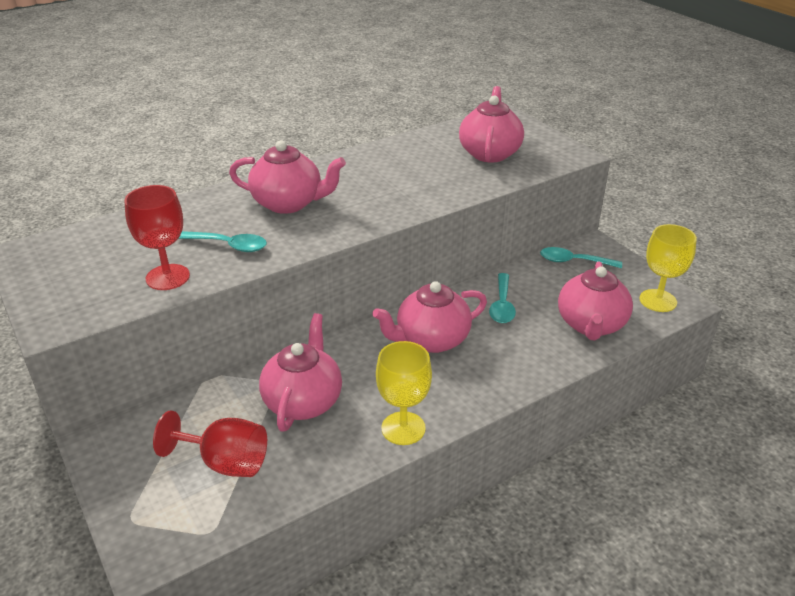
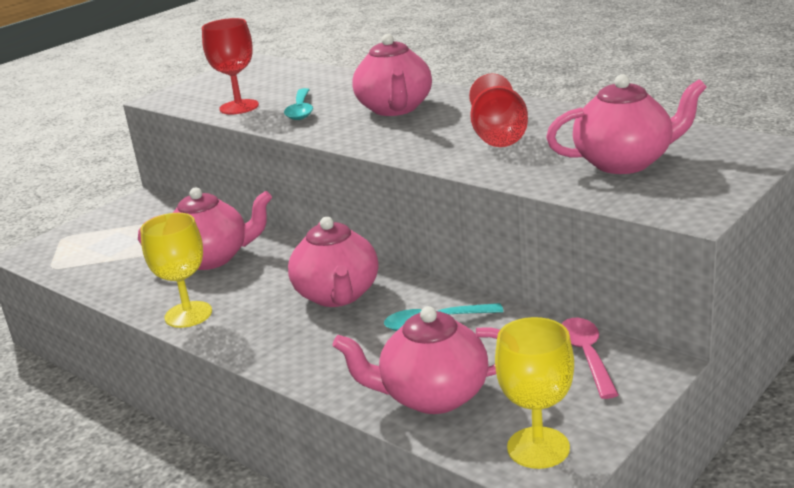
camera: 75 degrees right, 10 degrees down
(225, 462) = (127, 250): red goblet -> red goblet (498, 136)
(431, 340) = (338, 295): pink teapot -> pink teapot turned 150 degrees counterclockwise
(573, 261) = (586, 355): turquoise spoon -> pink spoon

